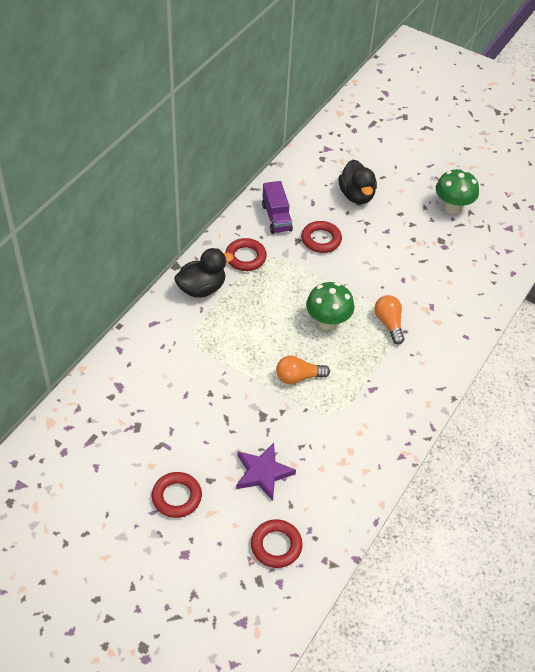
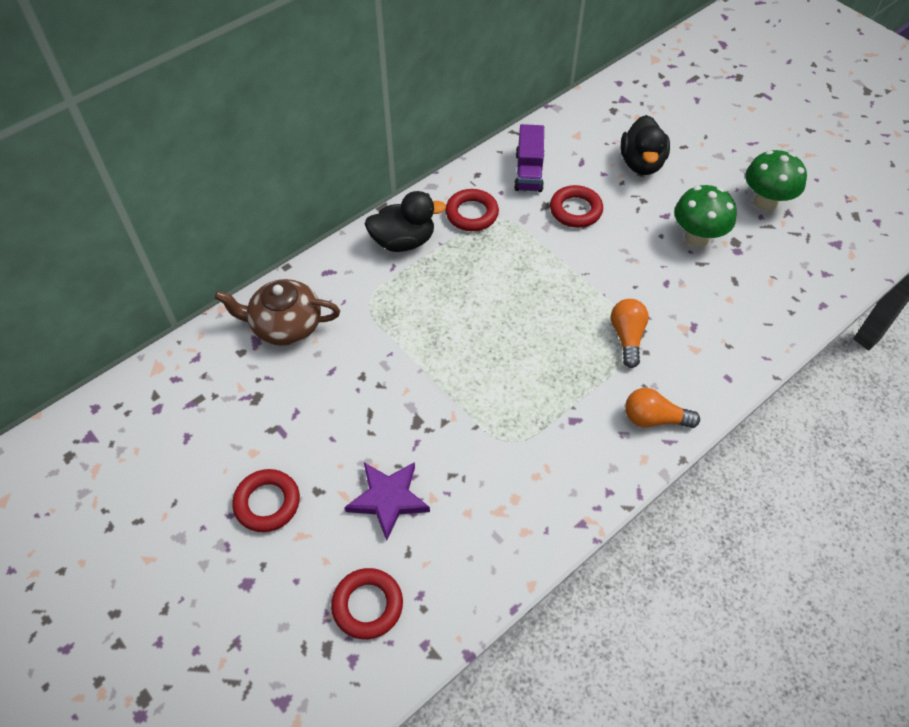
camera: 20 degrees right, 5 degrees up
(137, 369) = (285, 325): none -> brown teapot
(298, 377) = (482, 381): orange light bulb -> orange light bulb (654, 419)
(327, 322) = (546, 317): green mushroom -> green mushroom (697, 237)

